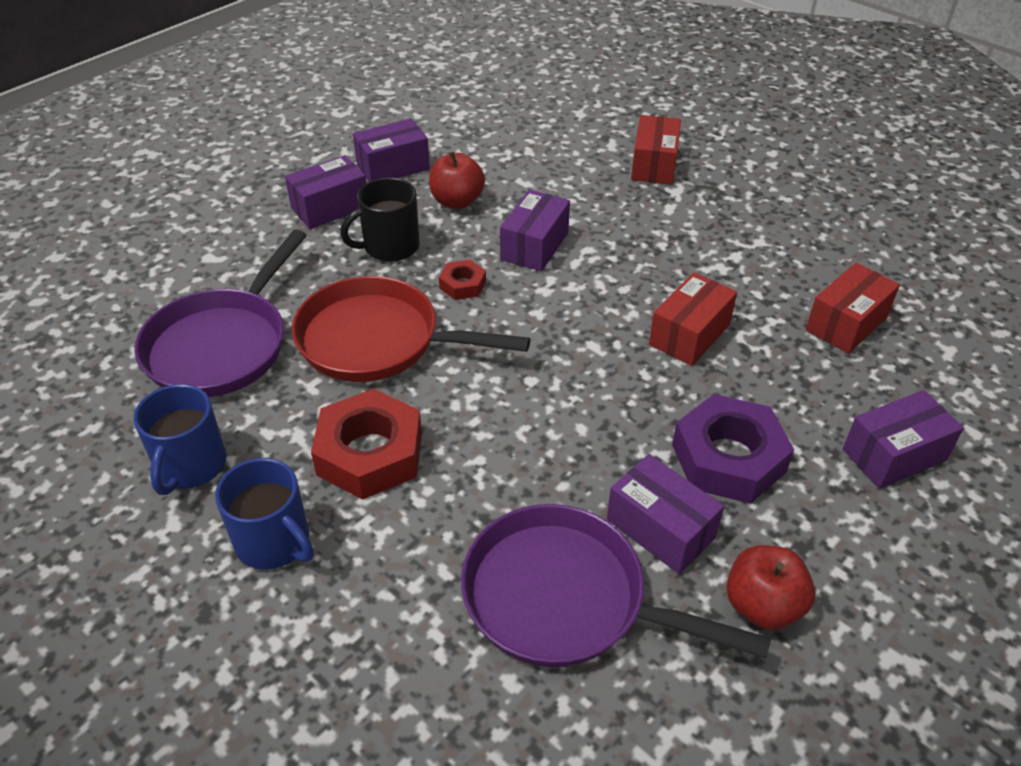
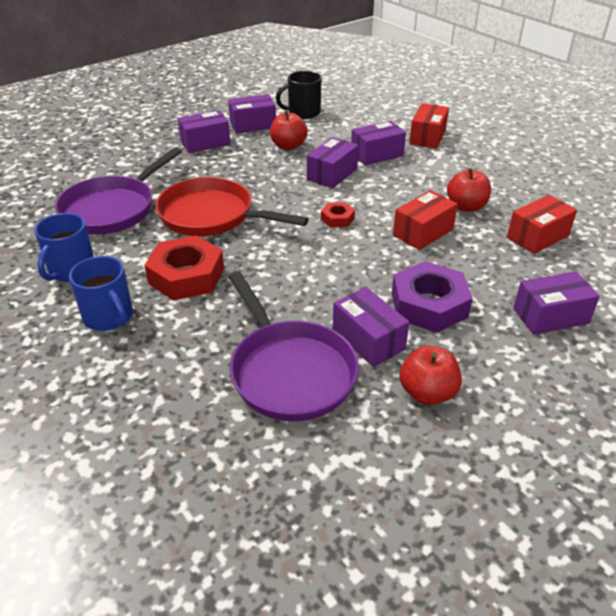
camera: 10 degrees right, 5 degrees down
(390, 247) = (236, 167): black mug -> black mug (303, 113)
(462, 285) = (277, 191): red nut -> red nut (337, 219)
(565, 599) = (289, 371): purple pan -> purple pan turned 150 degrees counterclockwise
(590, 204) = (377, 154): none -> purple box
(738, 283) = (466, 207): none -> red apple

